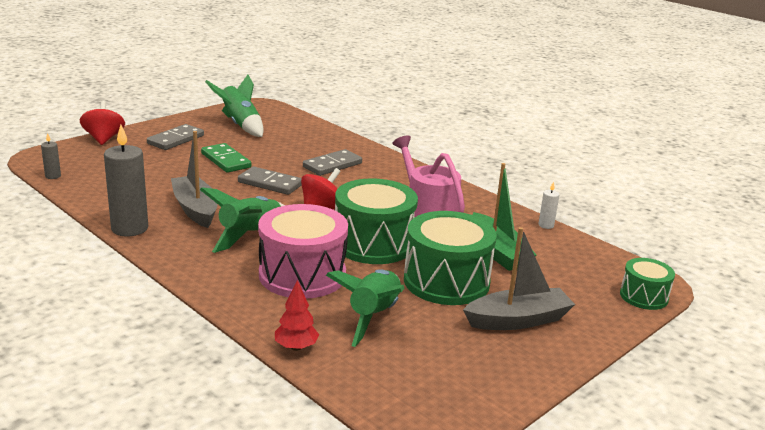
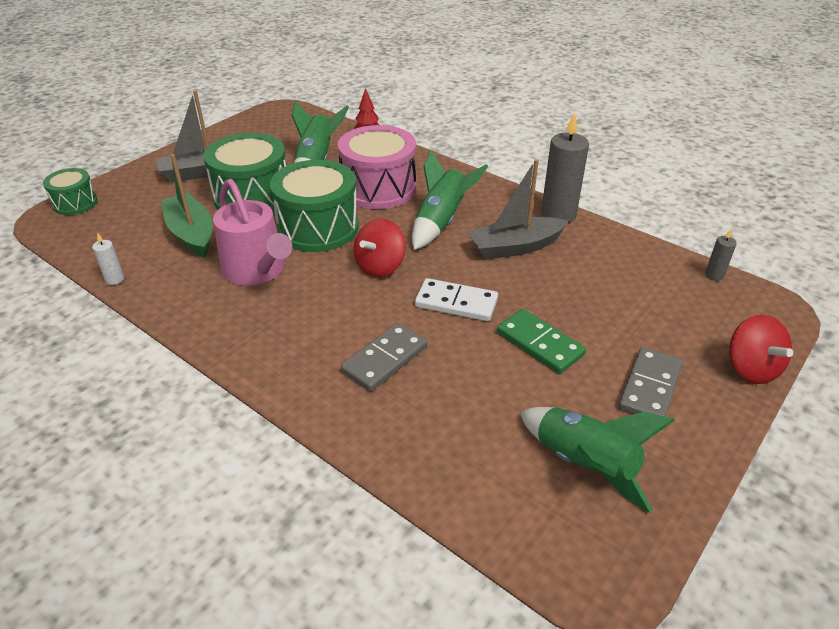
camera: 175 degrees right, 15 degrees up
(195, 209) = (515, 247): grey boat -> grey boat turned 105 degrees clockwise
(270, 183) = (456, 303): grey domino -> white domino

